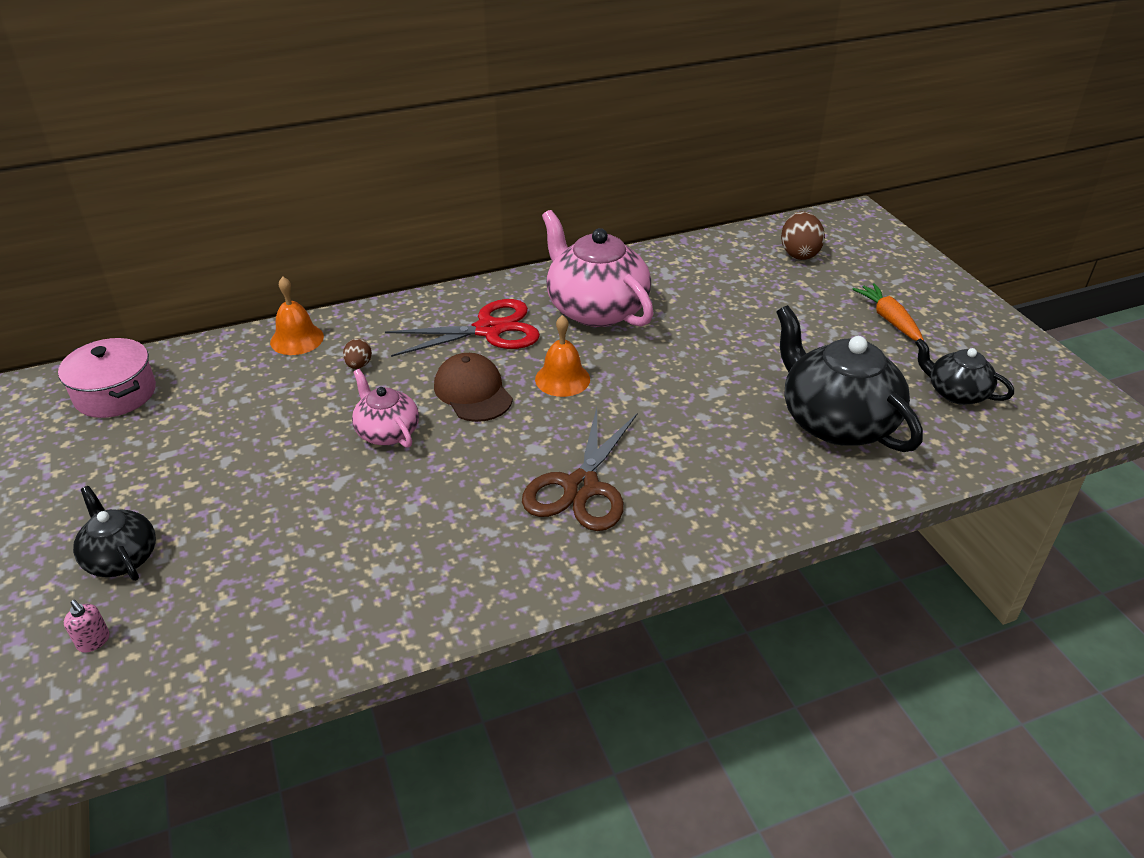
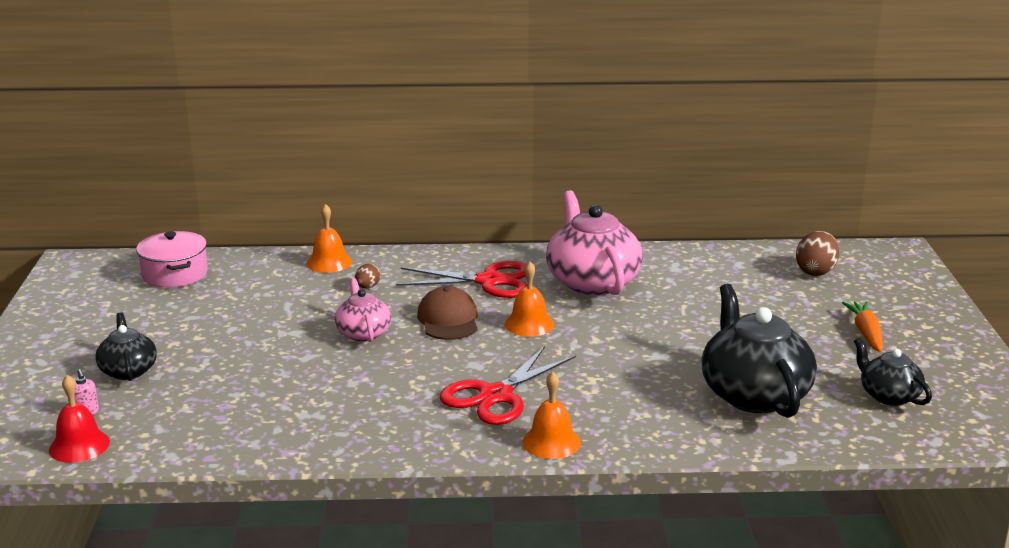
camera: 20 degrees right, 15 degrees down
(108, 701) = (79, 445): none -> red bell
(581, 487) = (496, 396): brown scissors -> red scissors
(675, 538) = (551, 442): none -> orange bell

